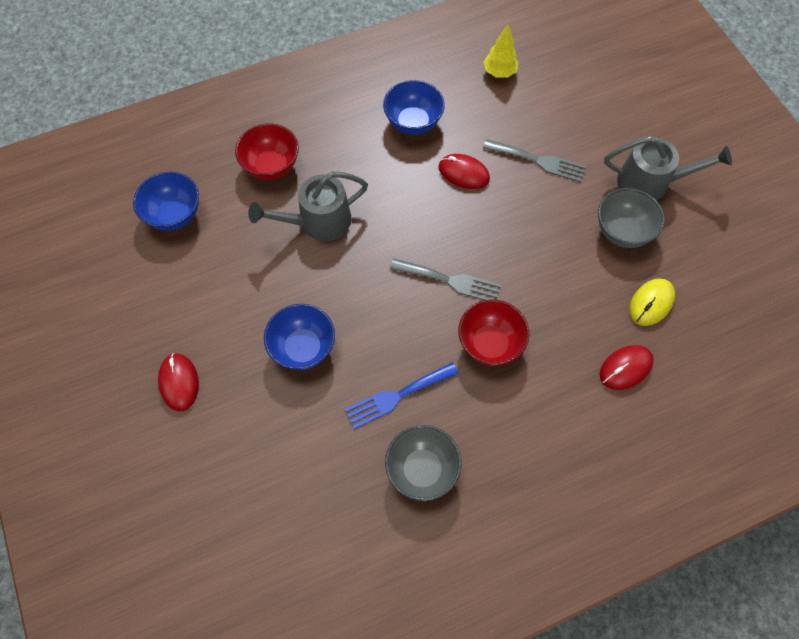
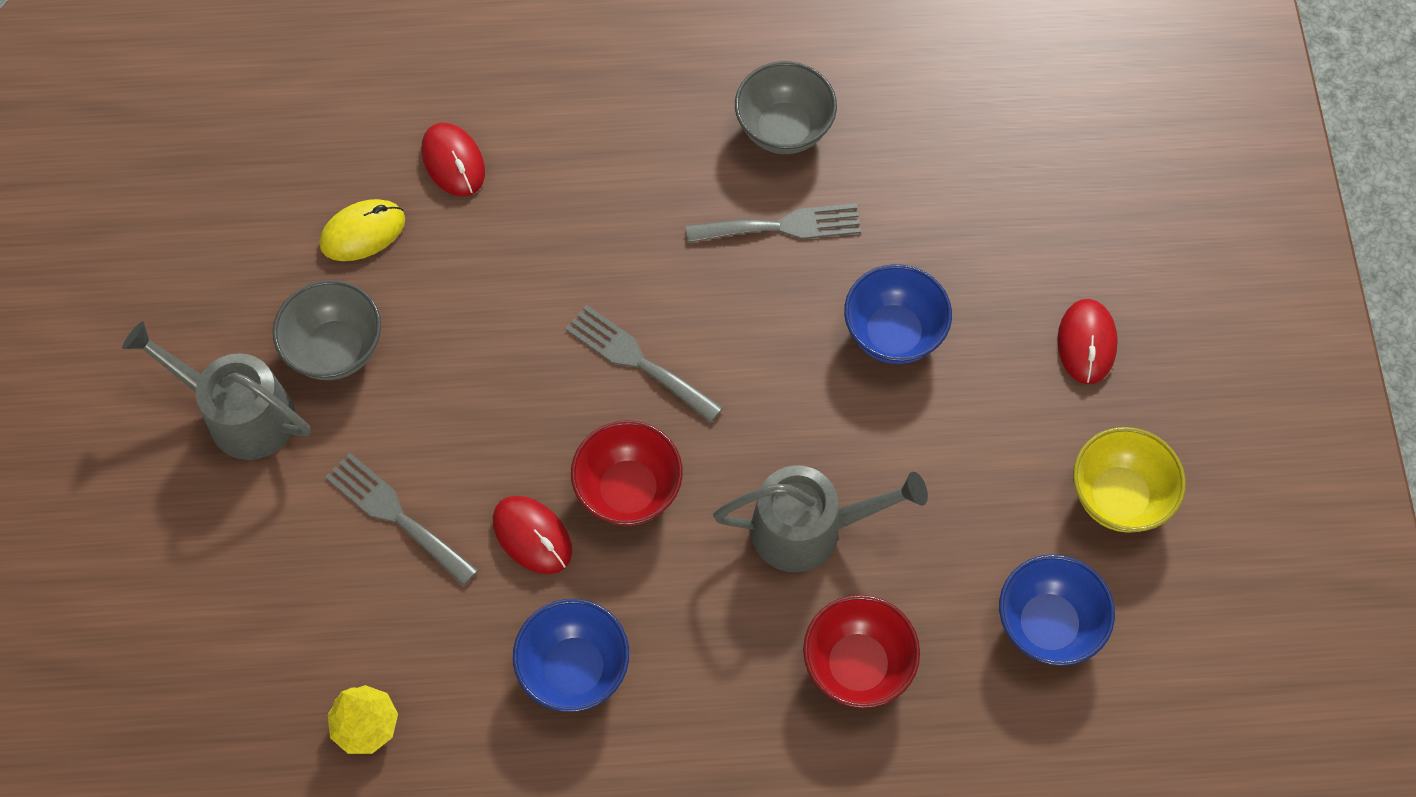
camera: 160 degrees left, 0 degrees up
(144, 294) = (1118, 497): none -> yellow bowl
(397, 396) = (782, 226): blue fork -> grey fork
(490, 344) = (622, 252): red bowl -> red bowl (628, 490)
(625, 368) = (453, 162): red mouse -> red mouse turned 75 degrees clockwise

